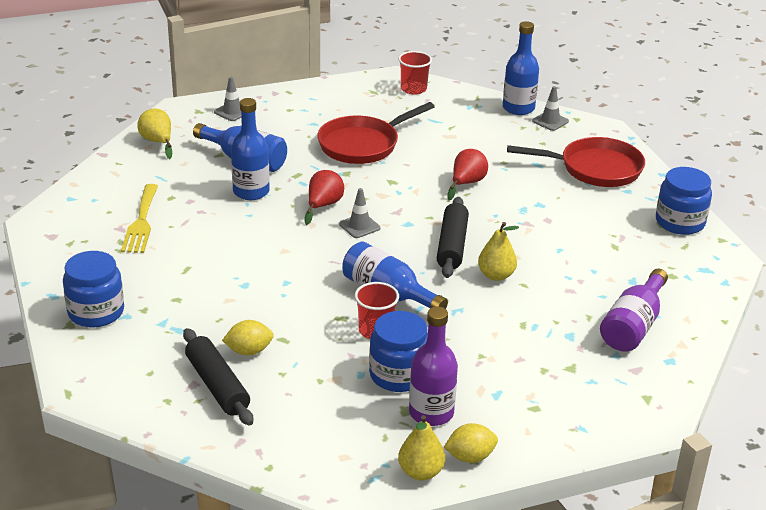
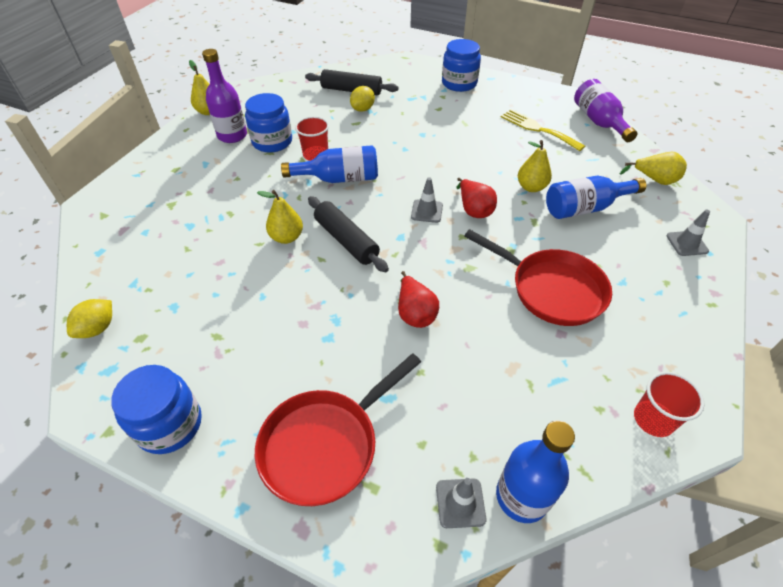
camera: 135 degrees right, 15 degrees up
(251, 192) = (531, 187): blue bottle -> yellow pear
(362, 144) = (551, 289): red pan -> red pan turned 120 degrees clockwise
(470, 457) = (190, 129): yellow lemon -> yellow lemon (98, 328)
(633, 326) = (146, 262): purple bottle -> purple bottle (599, 121)

